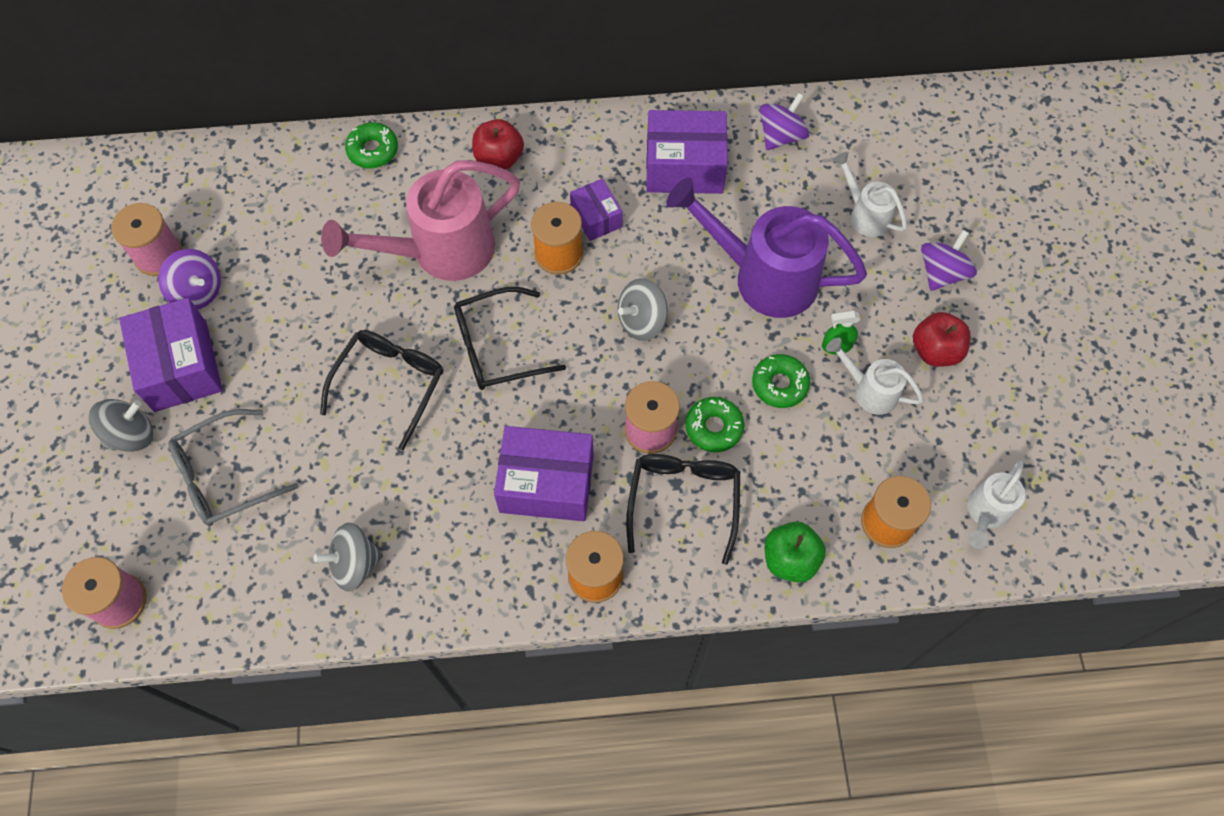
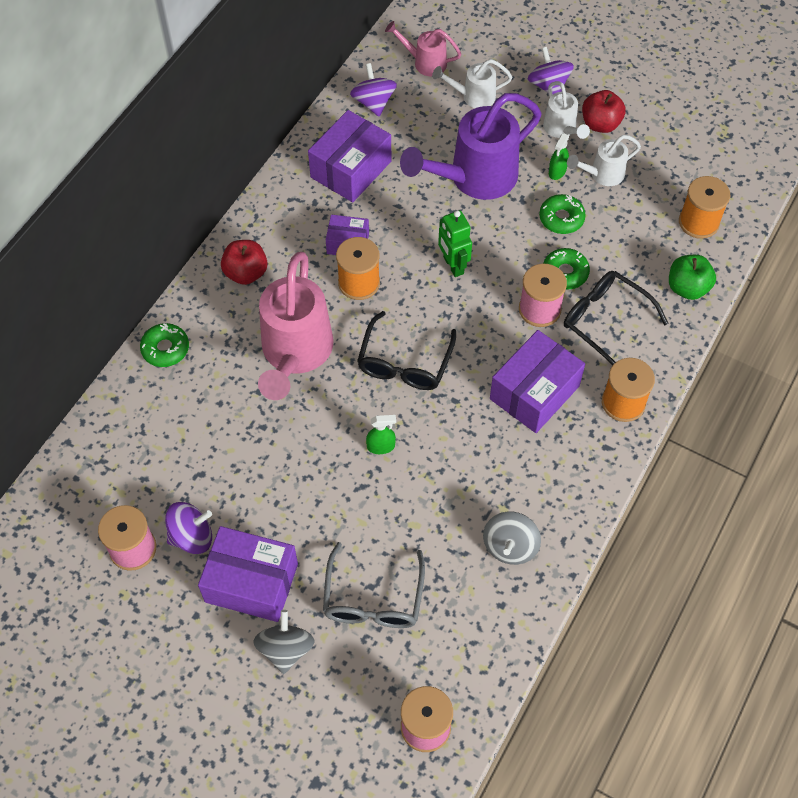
camera: 55 degrees left, 5 degrees down
(390, 384) = (381, 446): black glasses -> green spray bottle
(642, 321) = (453, 265): grey spinning top -> green robot
(869, 148) = (425, 62): none -> pink watering can
(986, 513) = (727, 169): white watering can -> white watering can (561, 129)

